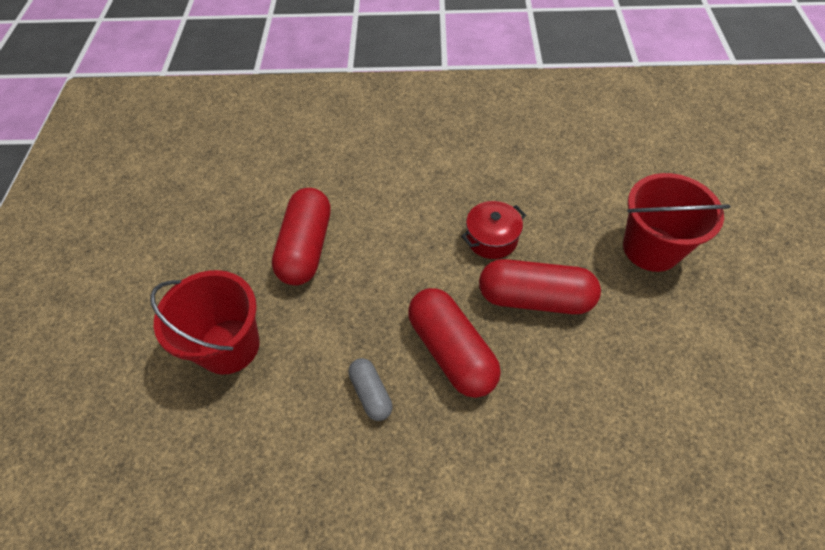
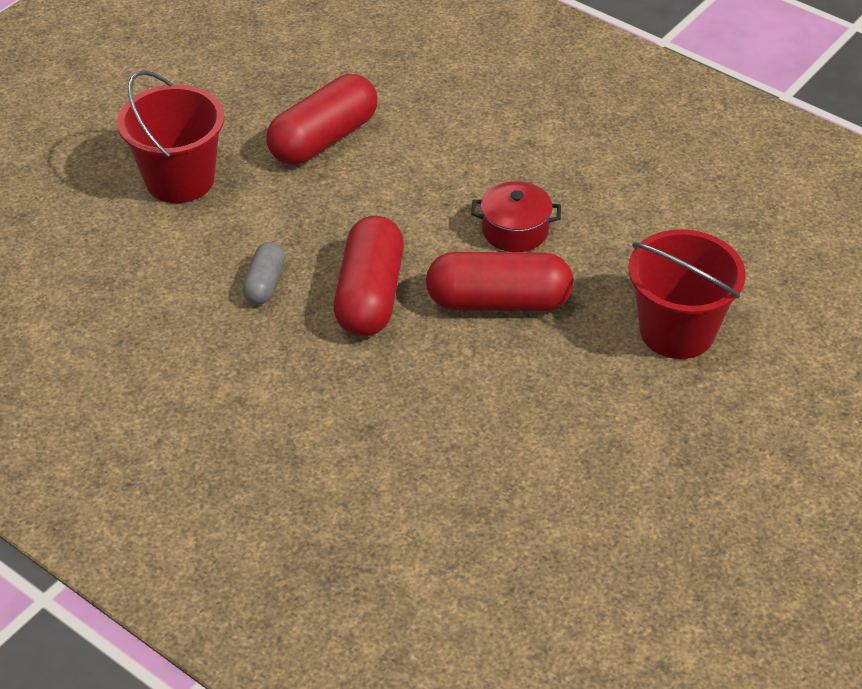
camera: 35 degrees right, 10 degrees down
(535, 298) = (498, 301): red capsule -> red capsule turned 45 degrees counterclockwise

